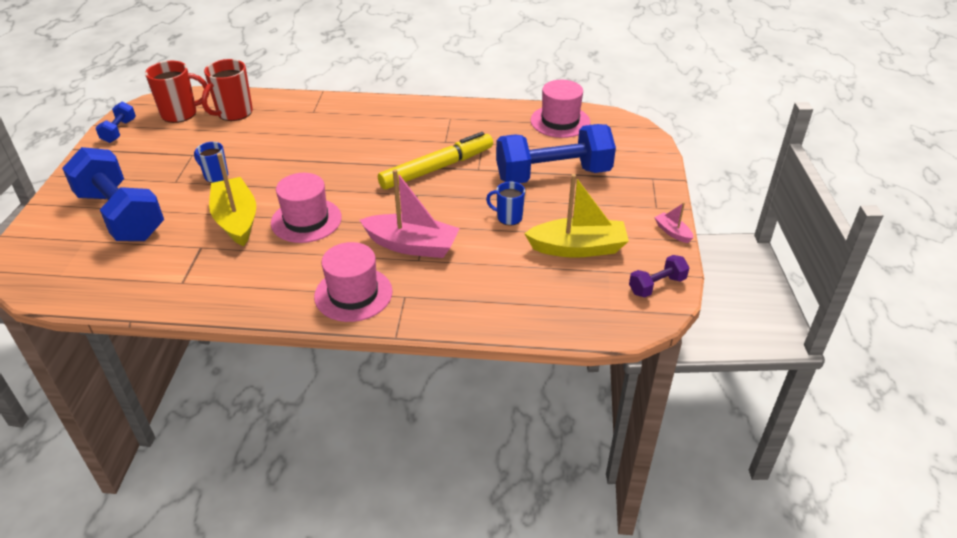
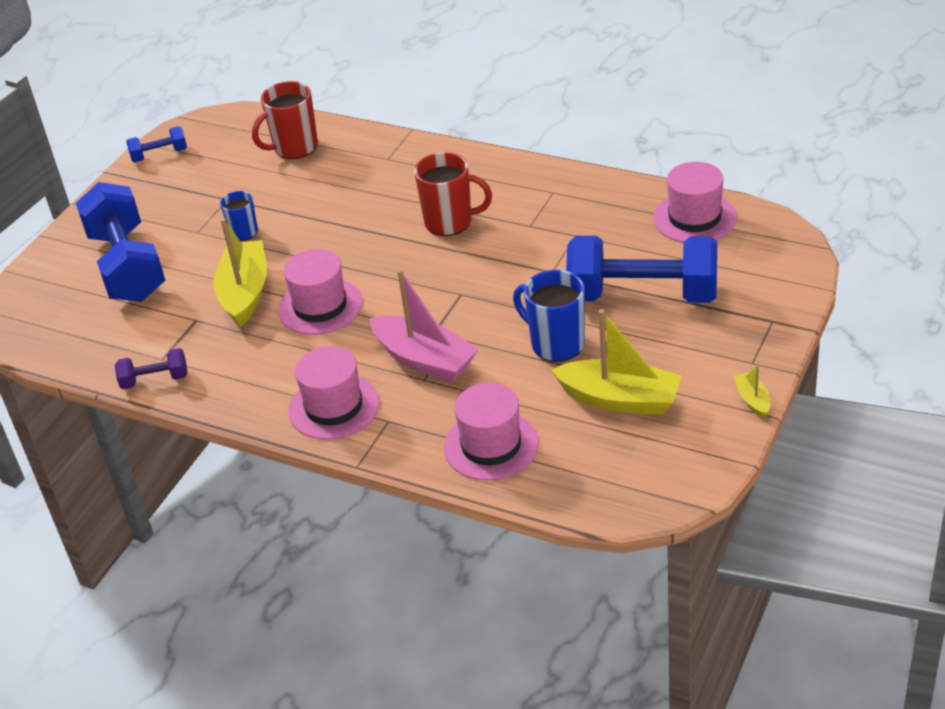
camera: 25 degrees right, 0 degrees up
(119, 131) = (159, 155): blue dumbbell -> blue dumbbell turned 45 degrees clockwise
(180, 114) = (234, 140): red mug -> red mug (450, 222)
(437, 168) = (502, 262): yellow marker -> none
(498, 299) = (491, 445): none -> pink hat
(508, 217) = (556, 344): blue mug -> blue mug, size x1.64
(657, 285) = (690, 466): purple dumbbell -> purple dumbbell (155, 380)
(672, 232) = (753, 400): pink boat -> yellow boat

